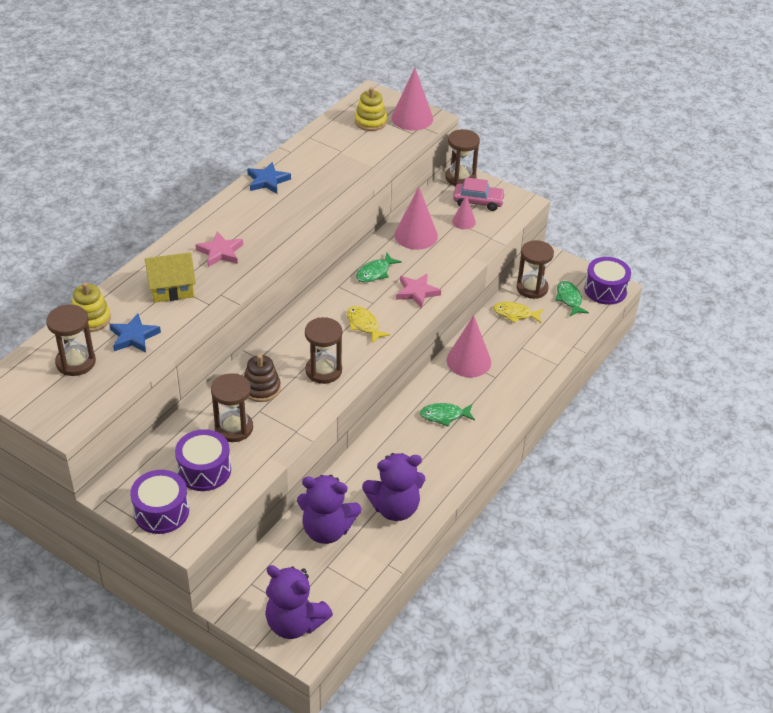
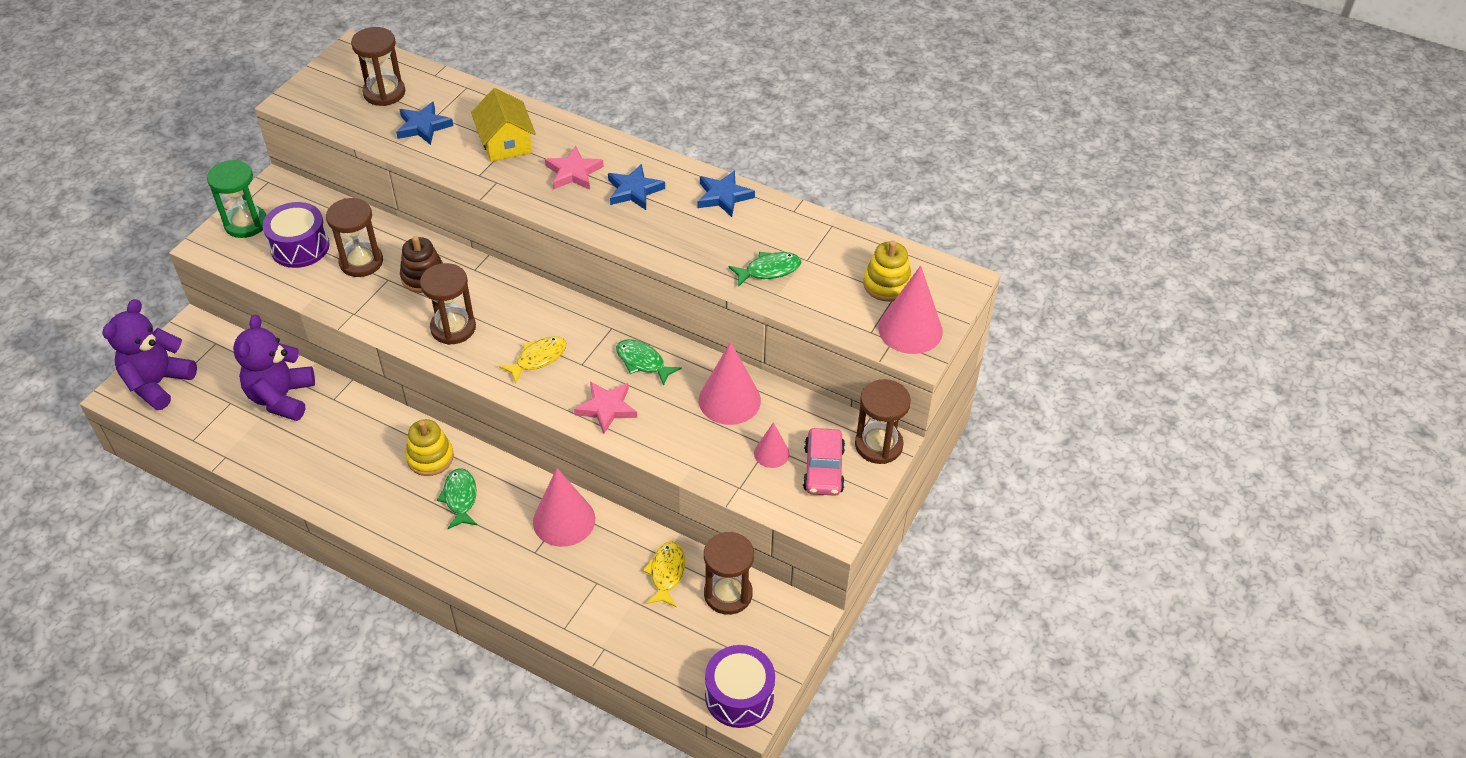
camera: 85 degrees right, 5 degrees up
(91, 319) = (452, 92): yellow stacking toy -> yellow stacking toy (430, 458)
(161, 511) = (246, 223): purple drum -> green hourglass
(250, 222) = (634, 190): none -> blue star
(394, 508) = (309, 457): purple teddy bear -> none
(569, 299) = (710, 644): green fish -> green fish (769, 270)

